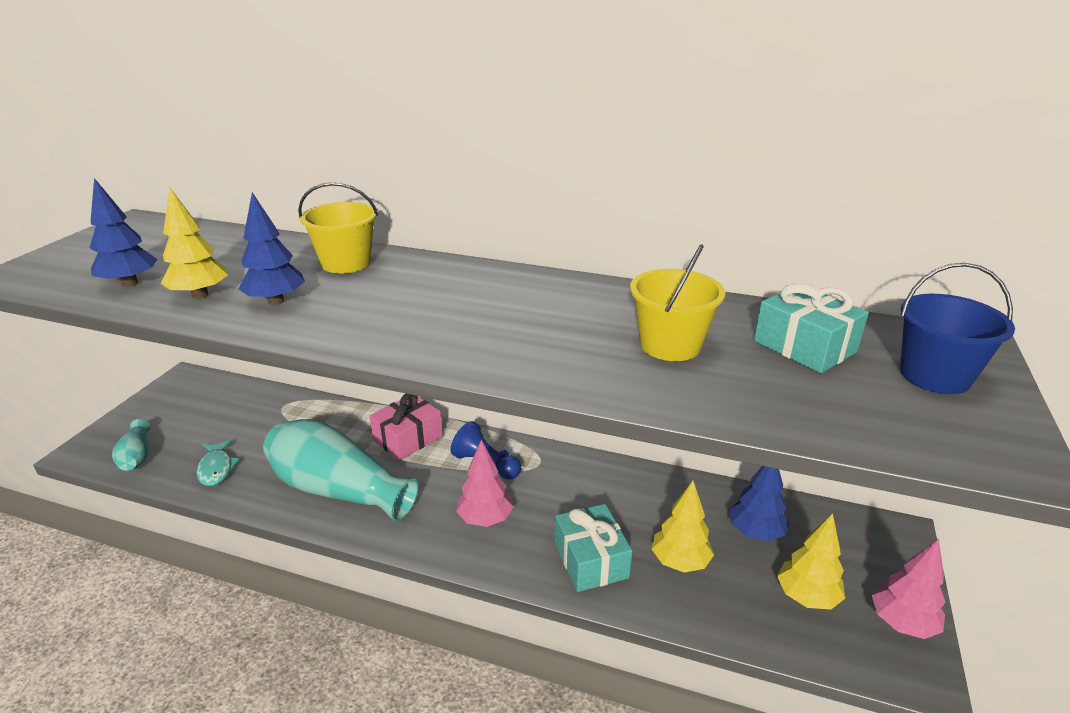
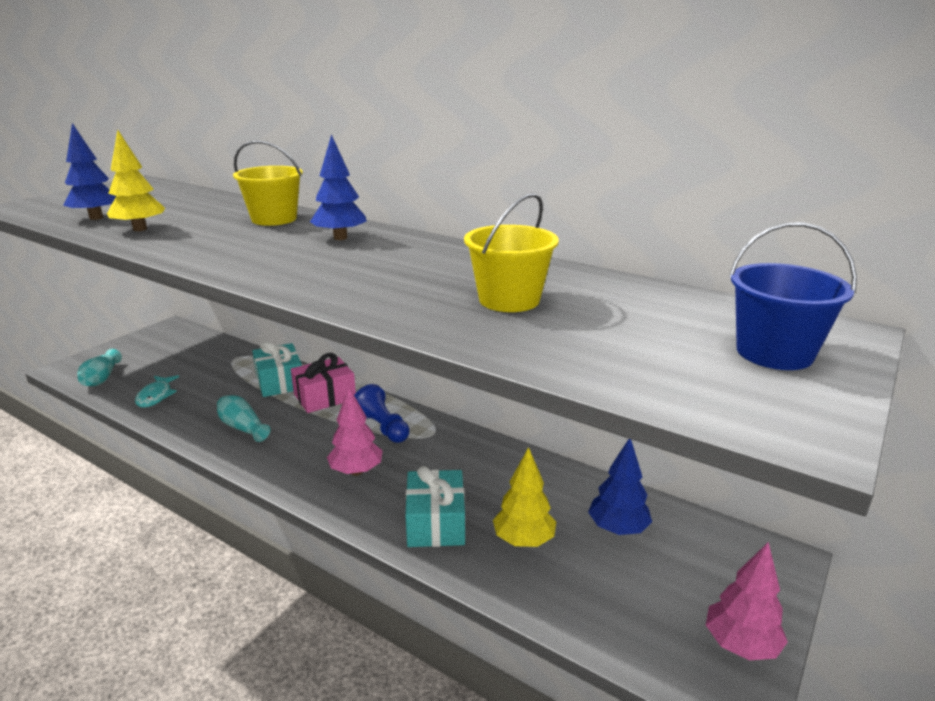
camera: 15 degrees right, 5 degrees down
(276, 301) = (193, 238): blue tree -> blue tree (340, 238)
(338, 490) = (243, 427): turquoise vase -> turquoise vase, size x0.47
(804, 346) = (648, 315): turquoise gift -> turquoise gift (280, 382)
(806, 597) = (643, 598): yellow tree -> none

